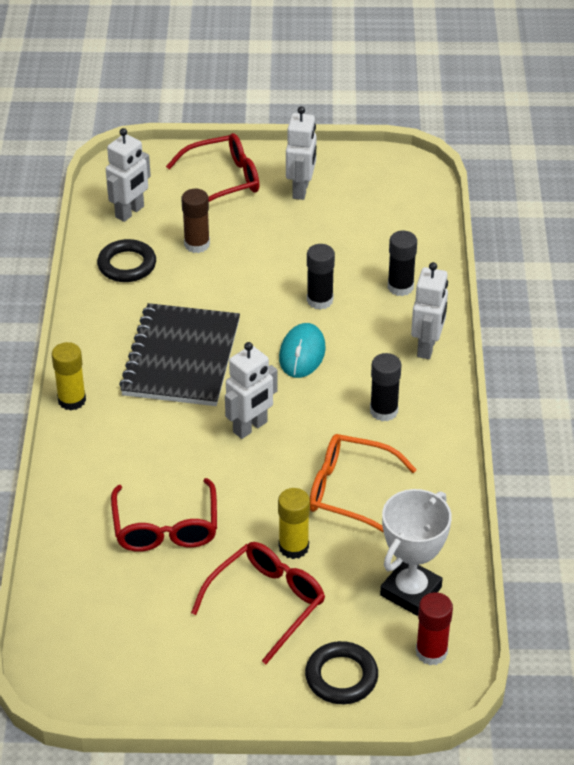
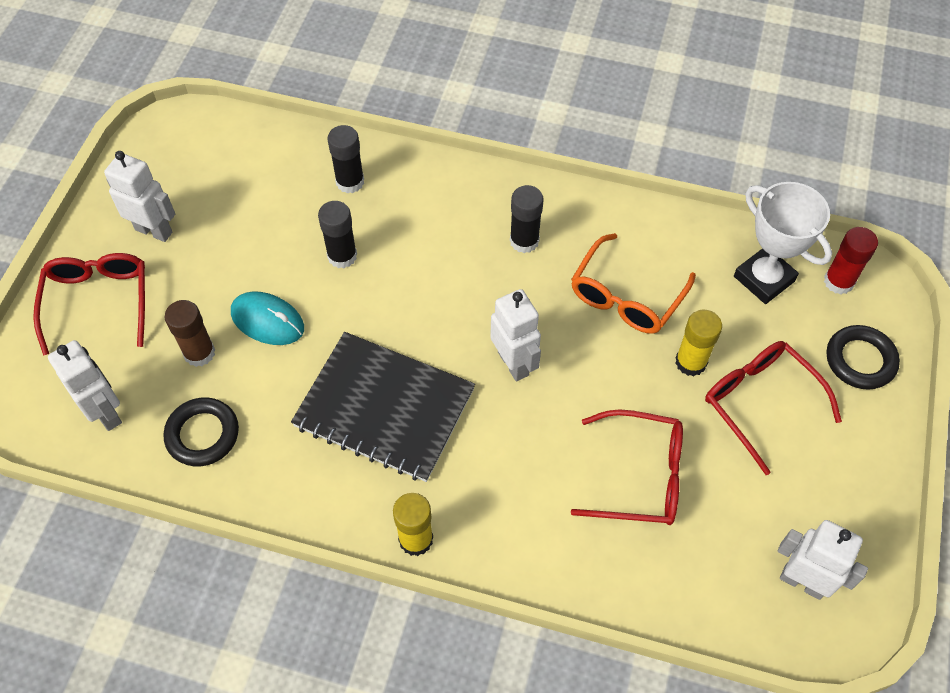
camera: 75 degrees left, 15 degrees up
(302, 354) = (418, 291): turquoise mouse -> turquoise mouse (267, 321)
(427, 347) = (446, 183): white robot -> white robot (802, 581)

